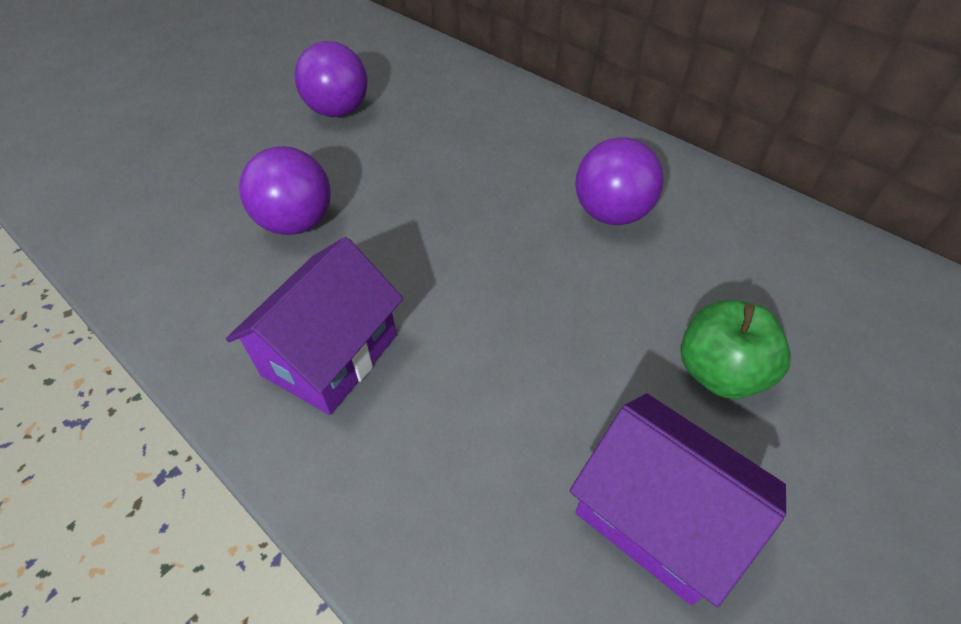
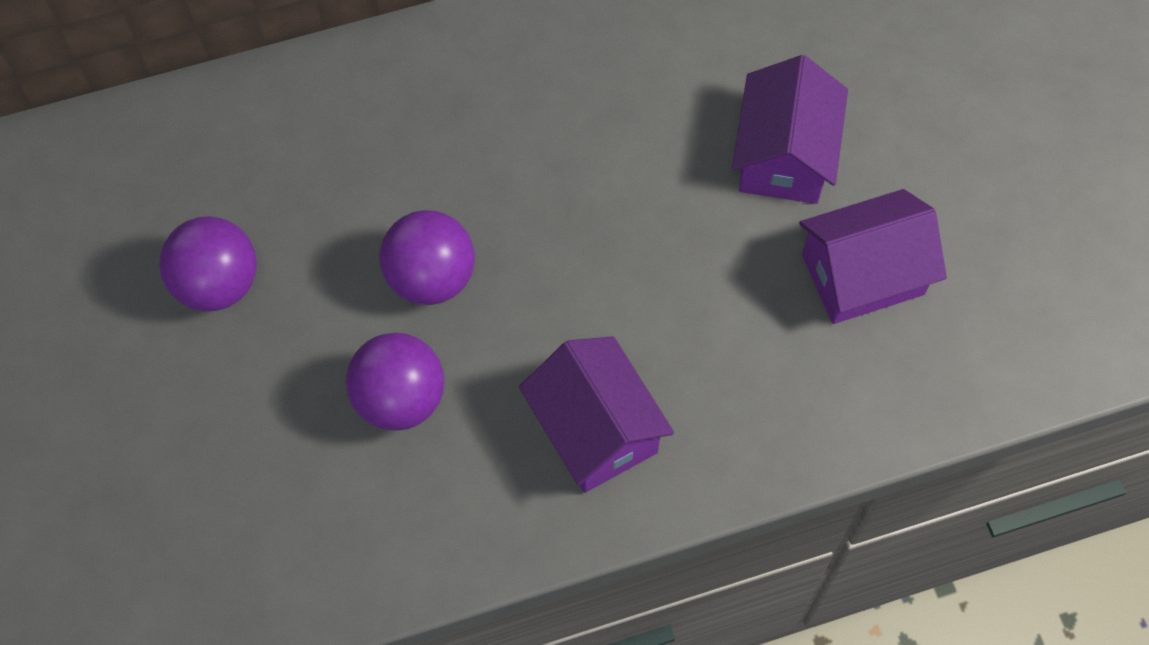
camera: 60 degrees left, 15 degrees up
(611, 214) = (571, 115): purple ball -> purple ball (431, 277)
(719, 372) = (784, 156): green apple -> purple house

